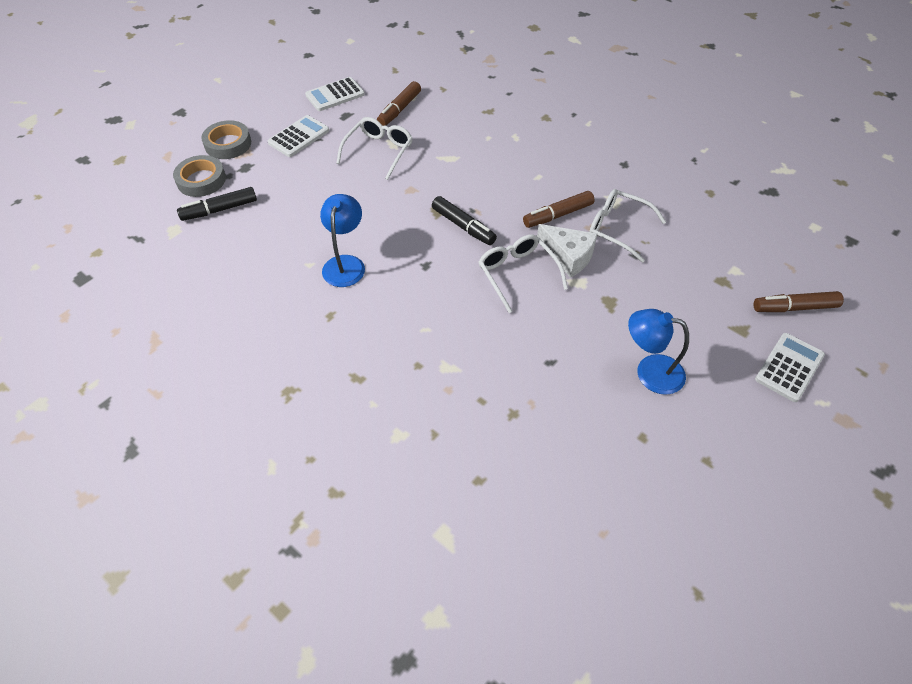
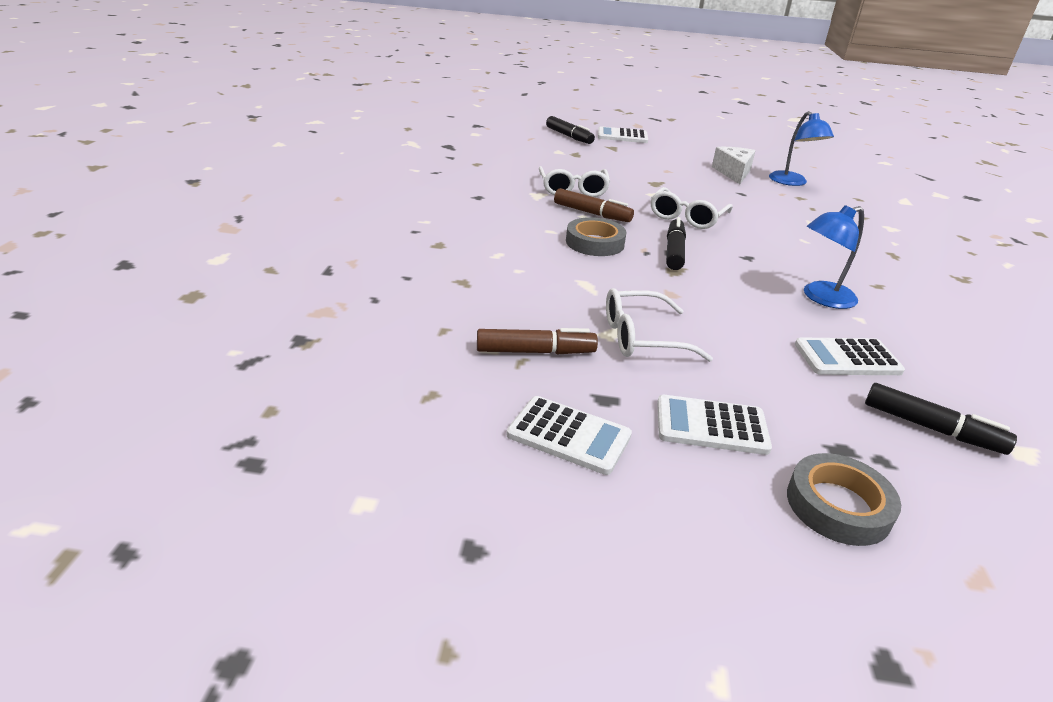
camera: 125 degrees left, 20 degrees down
(201, 180) = (934, 485): grey tape -> grey tape (595, 243)
(287, 223) = (847, 358): none -> white calculator
(568, 256) = (634, 202): white cheese -> white cheese (733, 173)
(650, 372) = (692, 166): blue lamp -> blue lamp (792, 182)
(794, 307) = (569, 136): brown marker -> black marker

